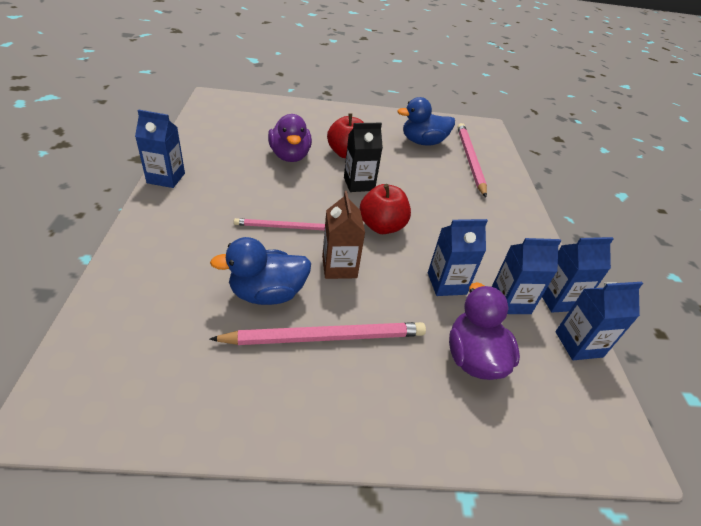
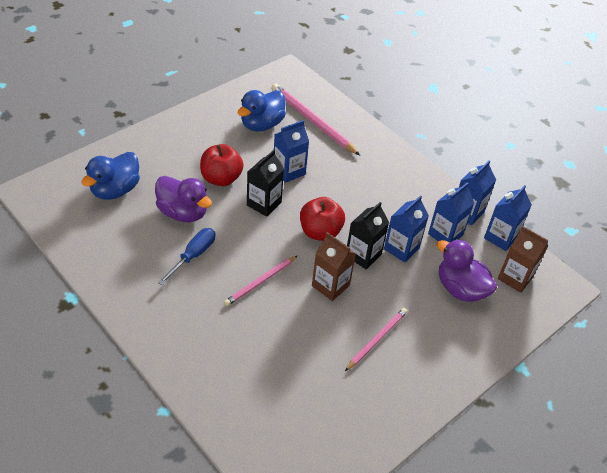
camera: 40 degrees left, 5 degrees up
(166, 178) = (120, 305): blue carton -> blue carton (289, 171)
(259, 182) = (193, 255): none -> blue screwdriver
(267, 293) = (312, 339): blue duck -> blue duck (115, 190)
(326, 337) = (377, 339): pink pencil -> pink pencil, size x0.60
(400, 265) = (363, 255): none -> black carton
(558, 394) = (515, 278): none -> brown carton

